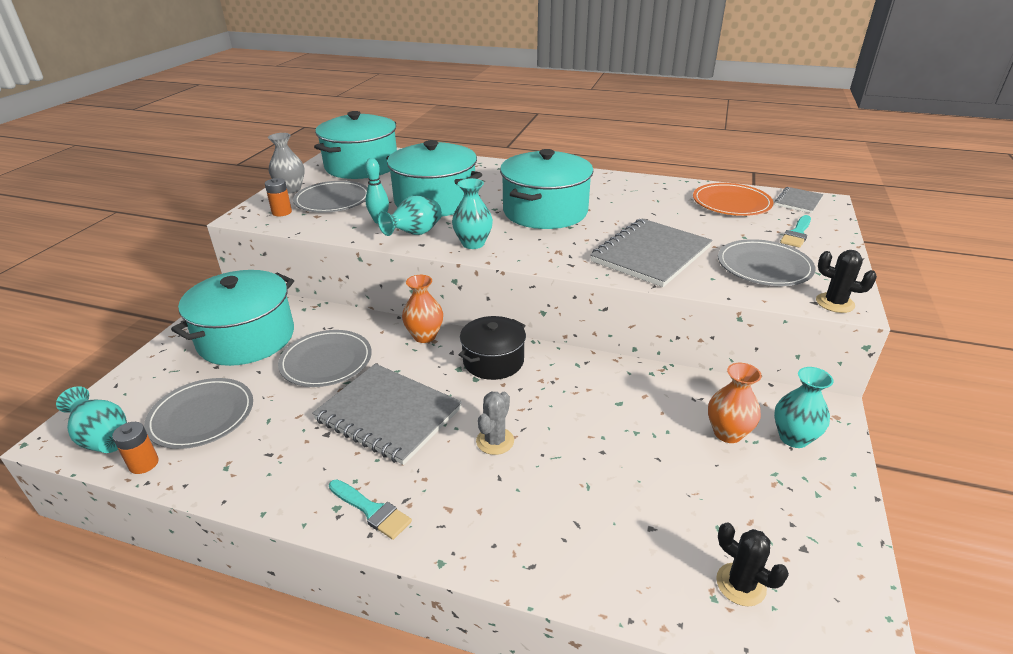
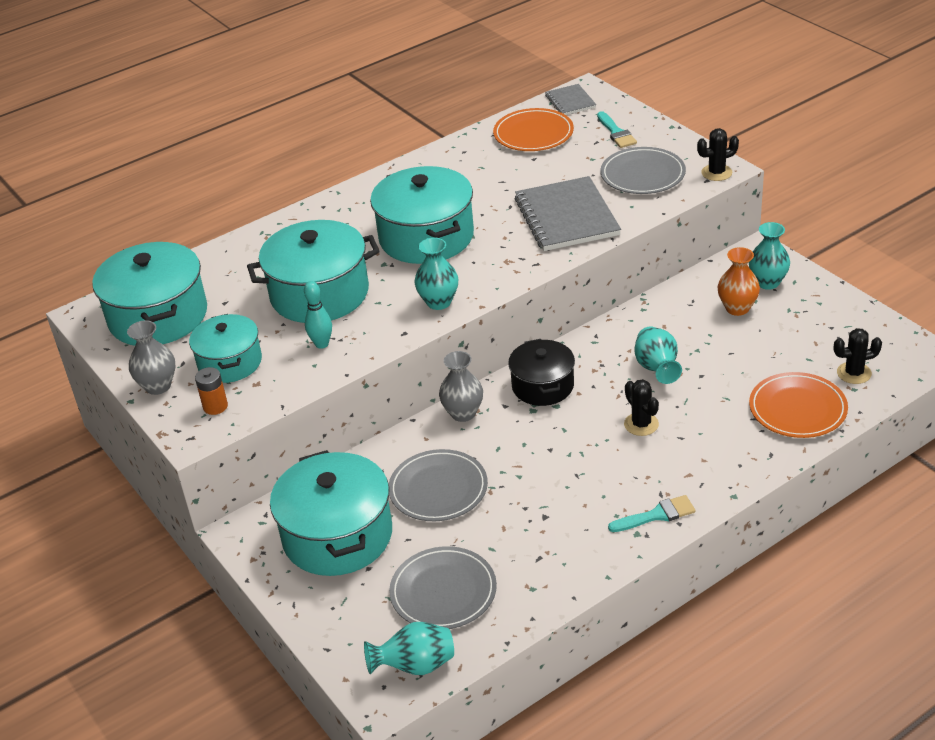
camera: 50 degrees left, 5 degrees up
(144, 464) = (479, 641): orange battery -> none
(332, 200) = (230, 362): grey plate -> turquoise pot
(388, 415) = (554, 472): grey notebook -> none
(414, 234) = (378, 330): turquoise vase -> turquoise vase (657, 369)
(424, 336) = (463, 413): orange vase -> grey vase
(495, 441) = (641, 424): grey cactus -> black cactus
(627, 556) = (797, 409): none -> orange plate

